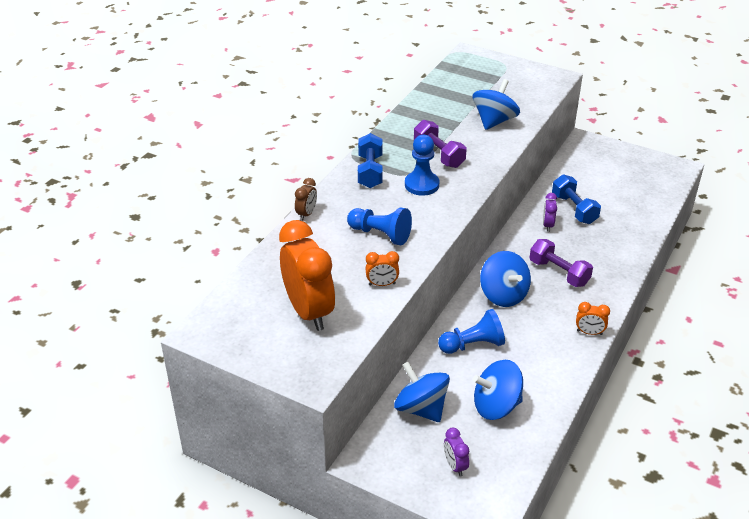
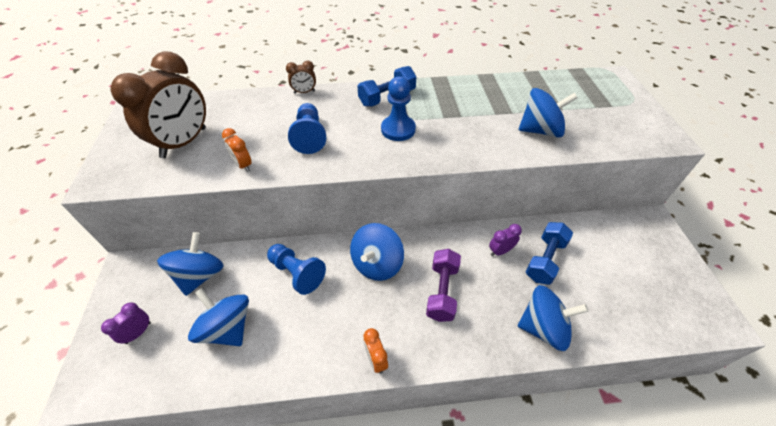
camera: 55 degrees right, 10 degrees up
(309, 312) = (184, 143): orange clock -> brown clock
(439, 154) = (450, 121): purple dumbbell -> none
(626, 241) = (543, 327): none -> blue spinning top

